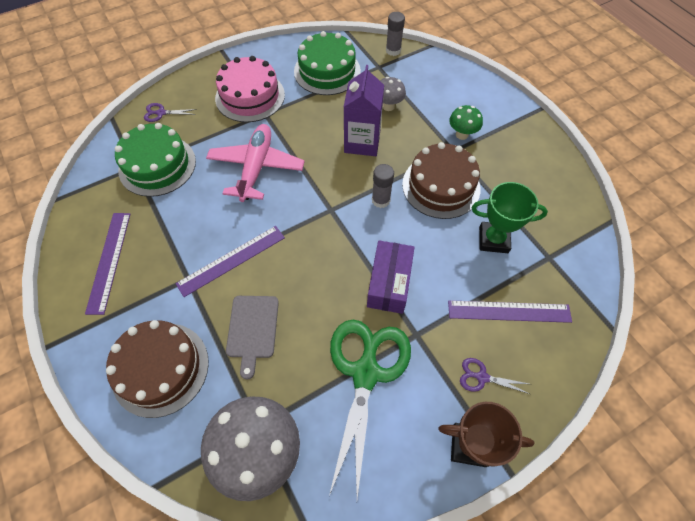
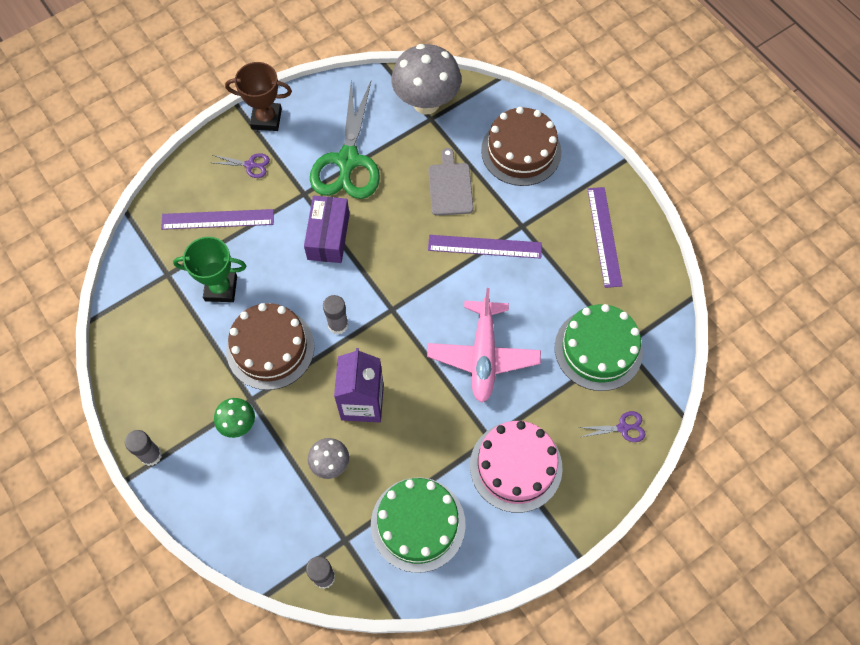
camera: 175 degrees right, 5 degrees up
(231, 260) = (484, 246): purple ruler -> purple ruler turned 45 degrees clockwise
(527, 120) = (151, 455): none -> grey glue stick

